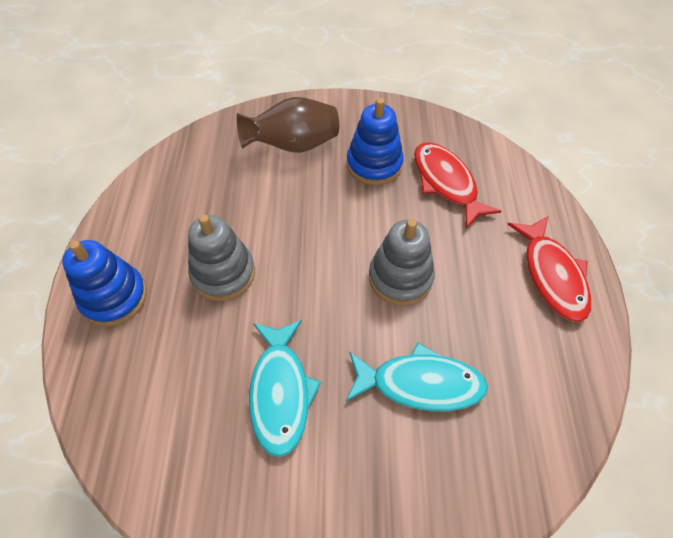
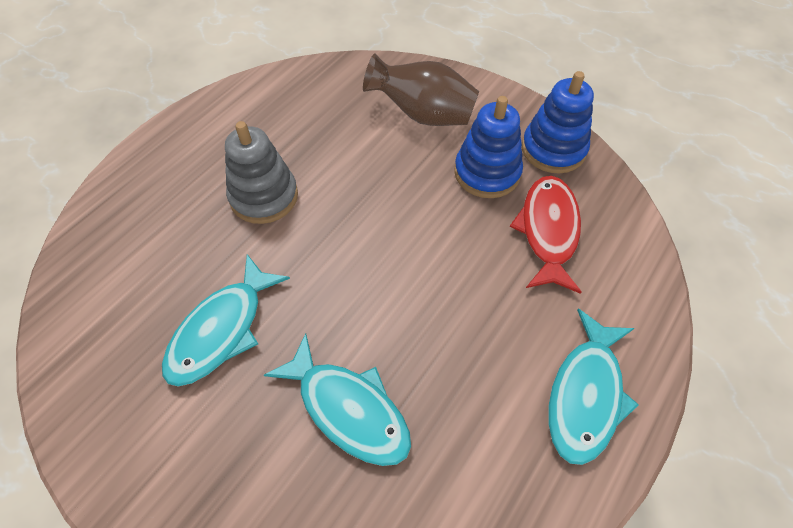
camera: 35 degrees right, 0 degrees up
(114, 297) = (166, 166): blue stacking toy -> blue stacking toy (553, 149)
(400, 277) = (418, 296): grey stacking toy -> none
(552, 275) = (585, 394): red fish -> turquoise fish

